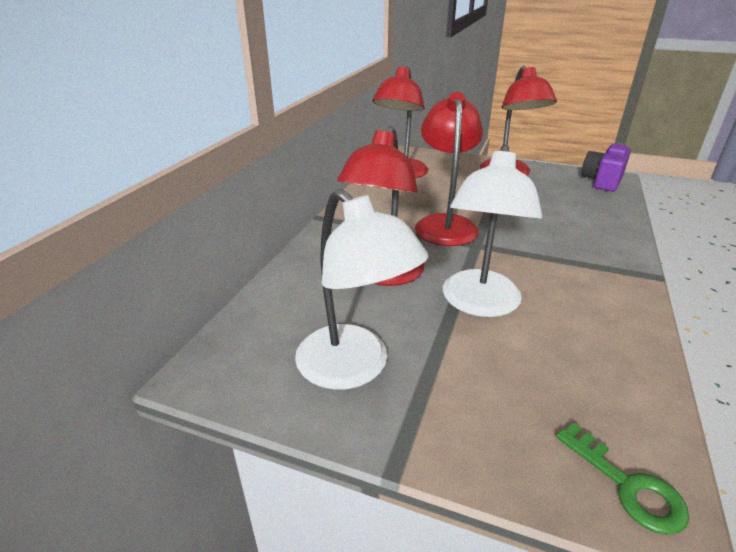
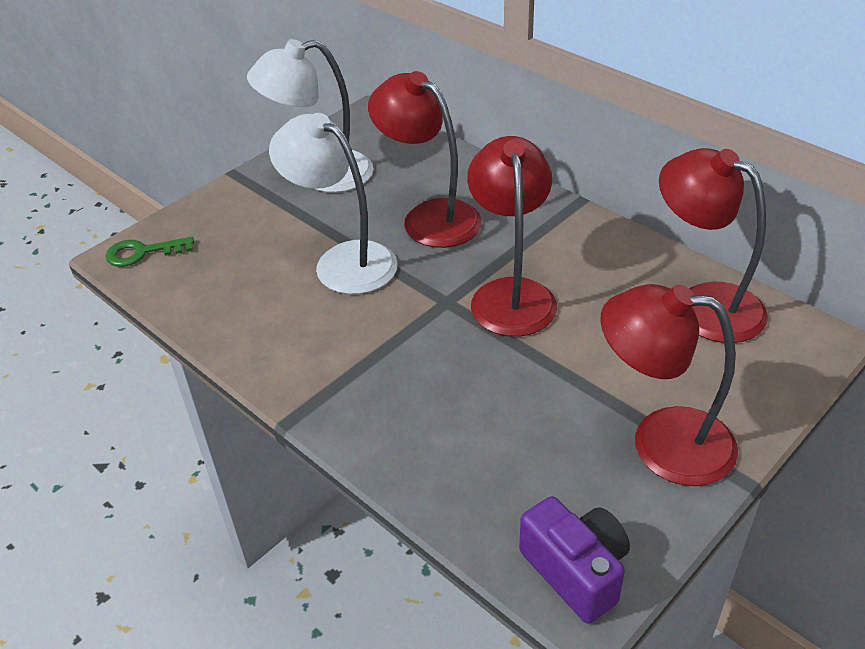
camera: 115 degrees right, 10 degrees up
(445, 224) = (511, 294): red lamp -> red lamp turned 120 degrees counterclockwise

